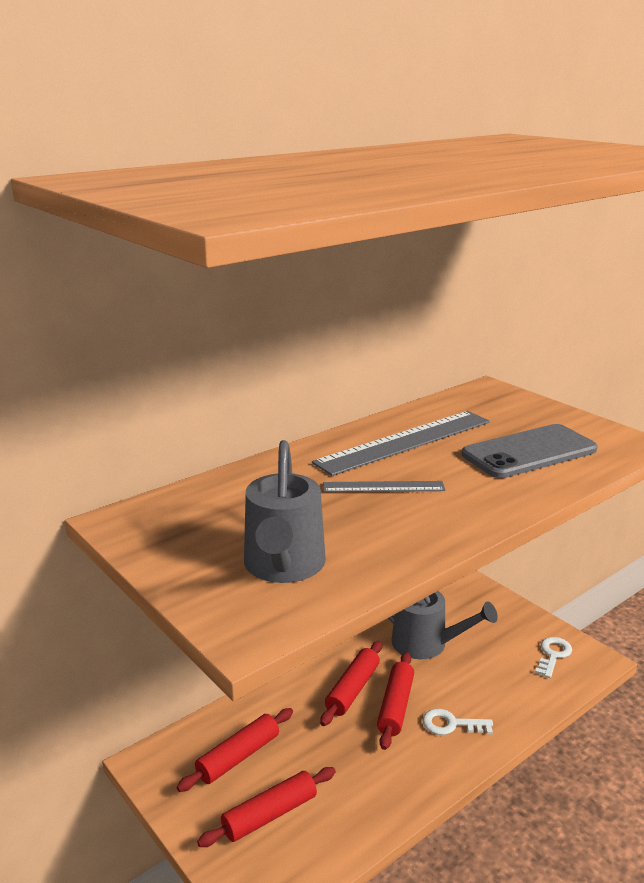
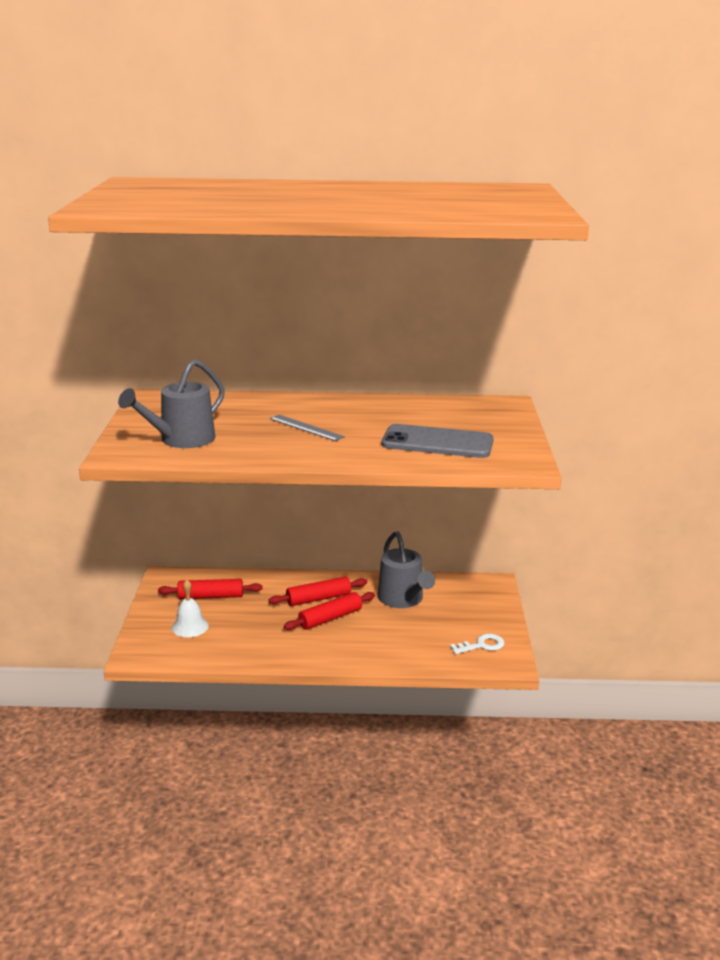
camera: 40 degrees right, 0 degrees up
(270, 815) = (190, 626): red rolling pin -> white bell
(405, 442) = (373, 412): grey ruler -> none
(451, 724) = (349, 642): white key -> none

